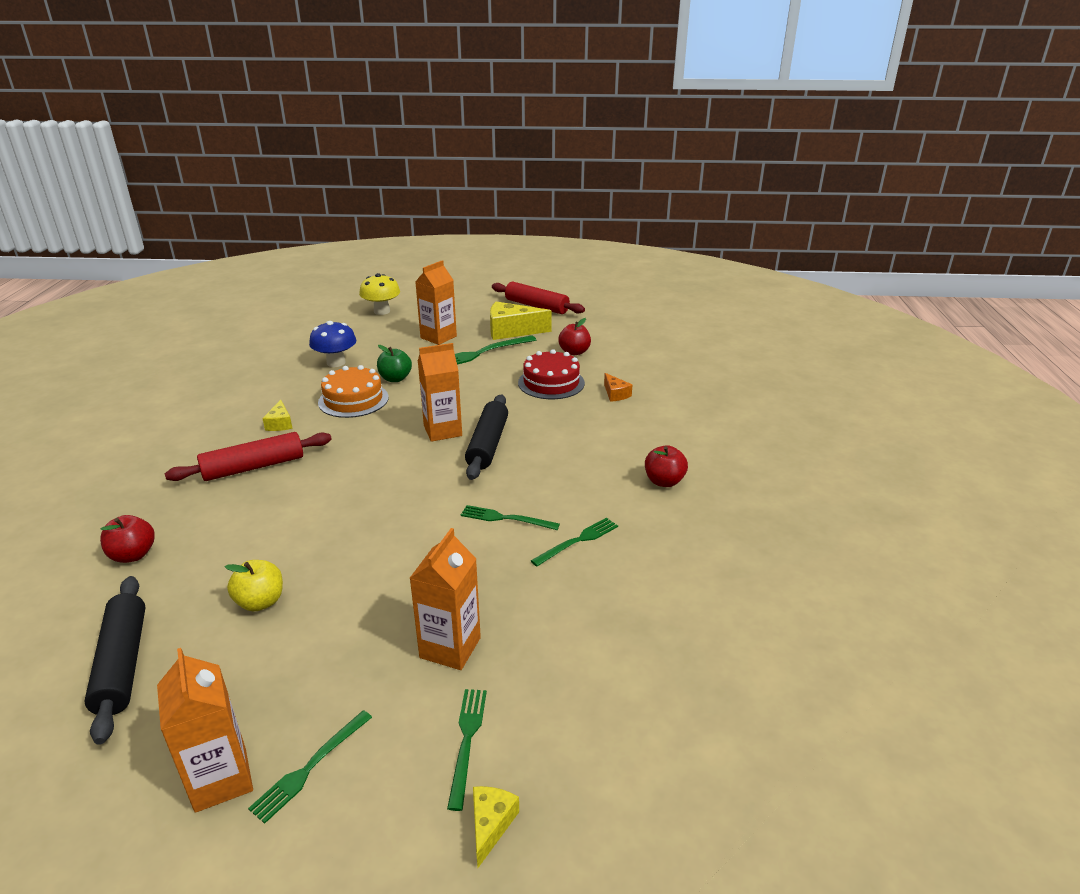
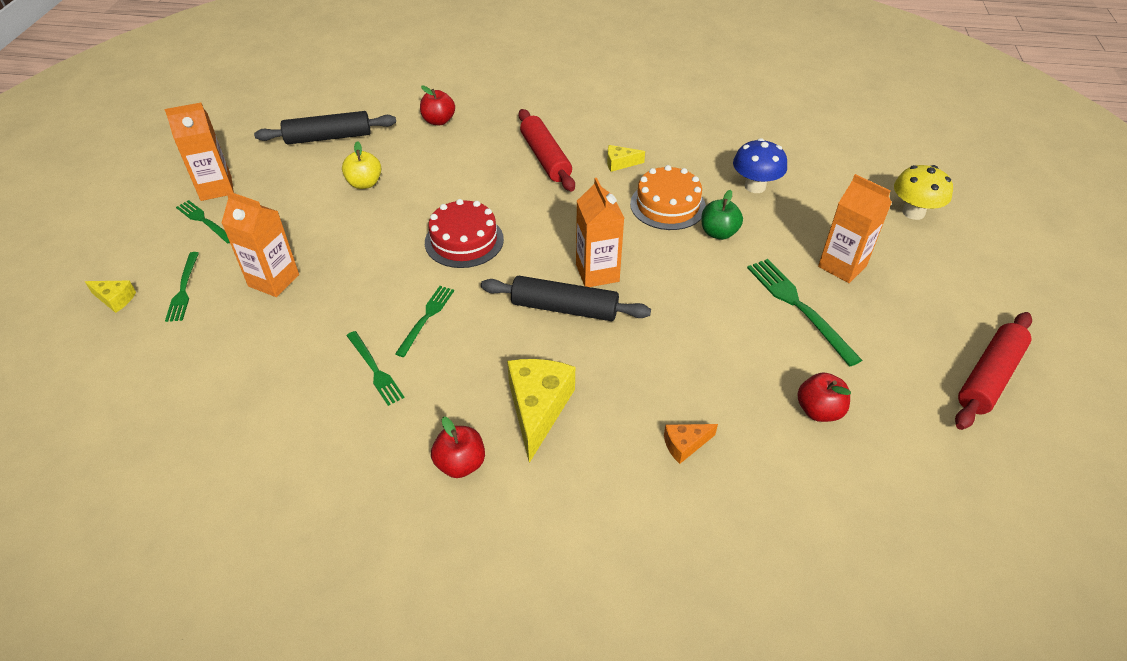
camera: 95 degrees right, 15 degrees up
(467, 741) = (183, 289): green fork -> green fork turned 75 degrees clockwise
(512, 331) = (880, 341): yellow cheese -> yellow cheese (538, 408)
(551, 383) = (716, 375): red cake -> red cake (464, 241)

